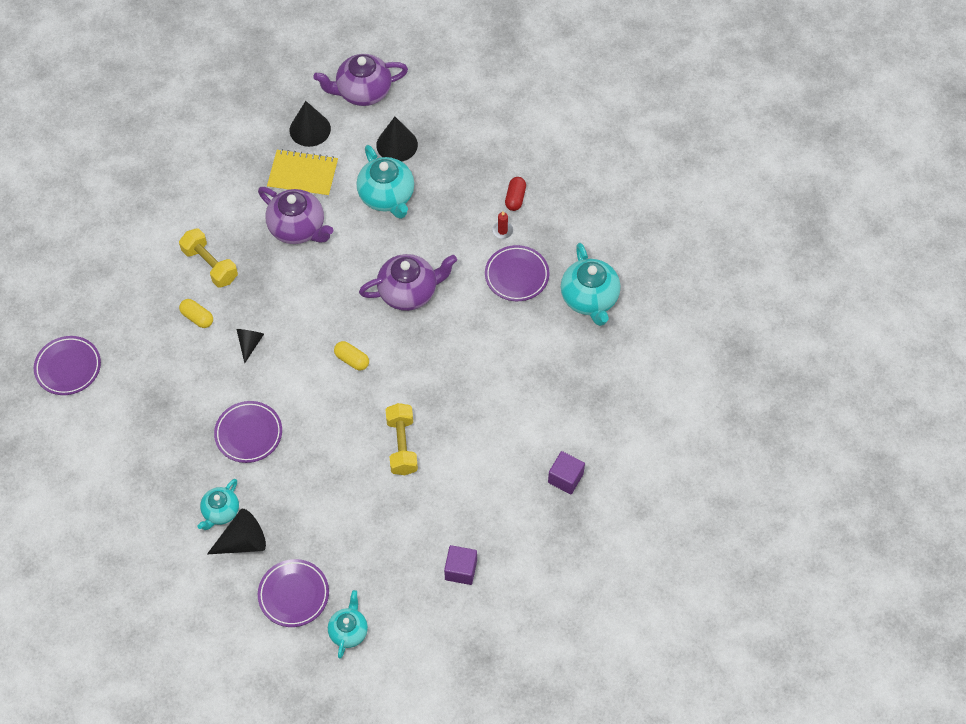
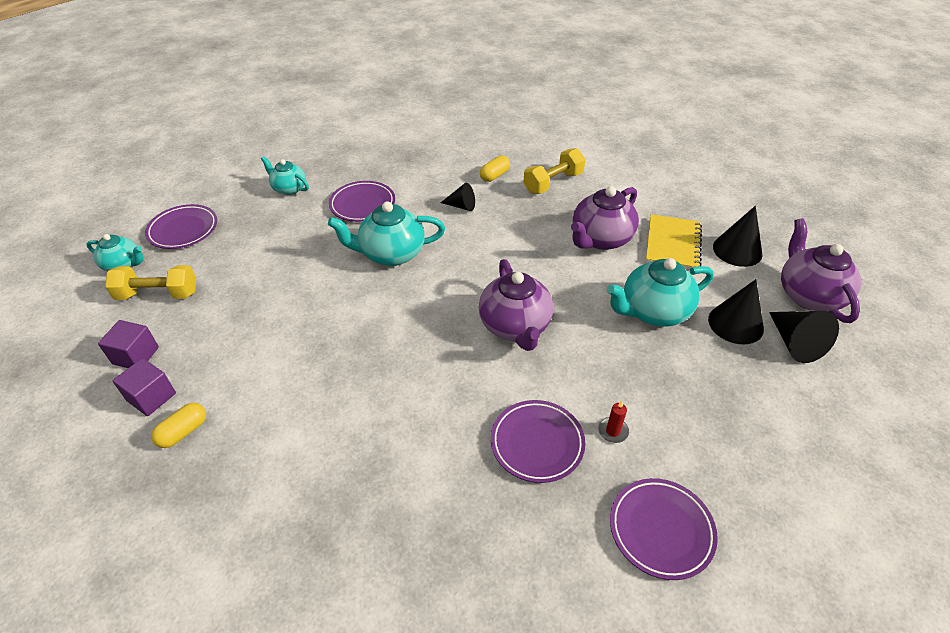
camera: 95 degrees right, 15 degrees down
(68, 367) = (453, 114): purple plate -> purple plate (661, 530)
(243, 541) = (253, 201): black cone -> black cone (795, 343)
(352, 360) = (430, 275): yellow capsule -> yellow capsule (183, 432)
(402, 445) = (312, 311): yellow dumbbell -> yellow dumbbell (158, 294)
(515, 198) = (672, 451): red capsule -> none
(565, 478) = (202, 478): purple cube -> purple cube (151, 397)
(589, 299) = (492, 542): turquoise teapot -> turquoise teapot (391, 254)

